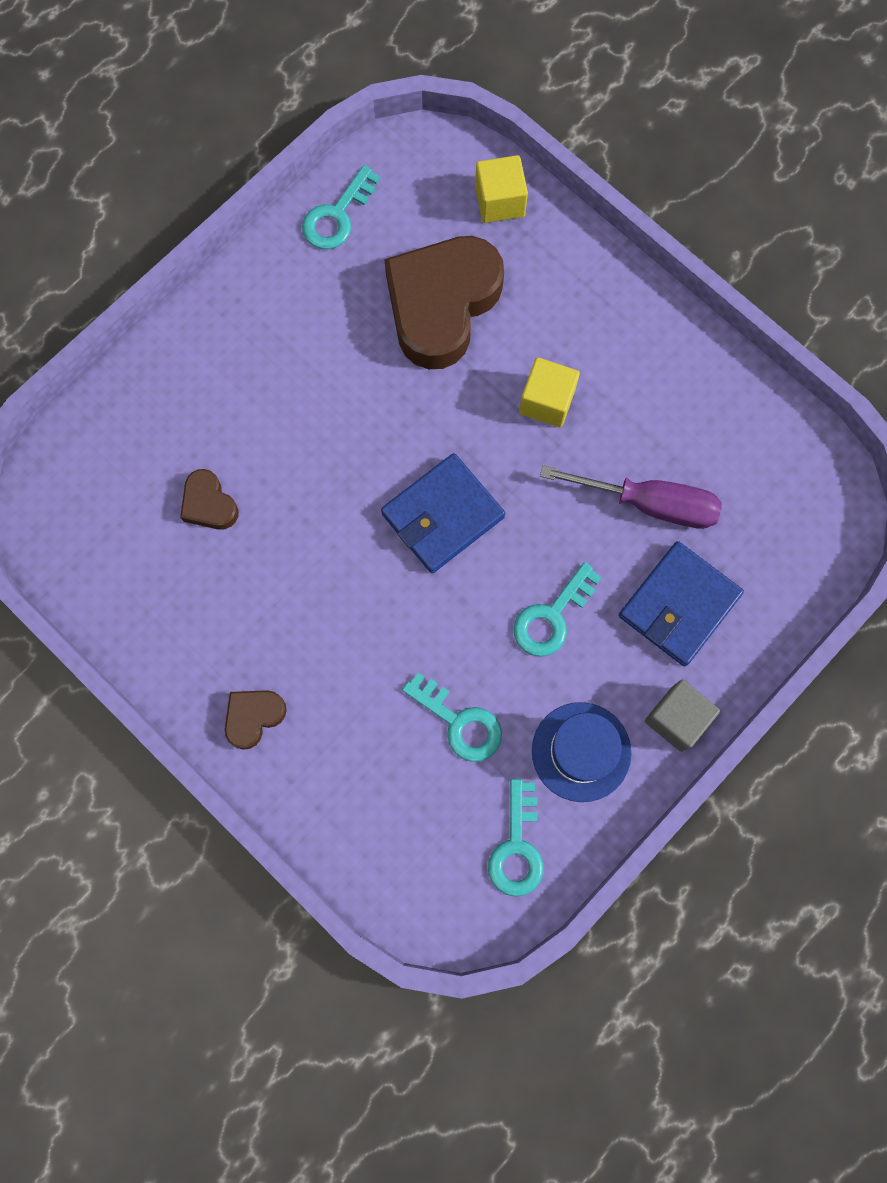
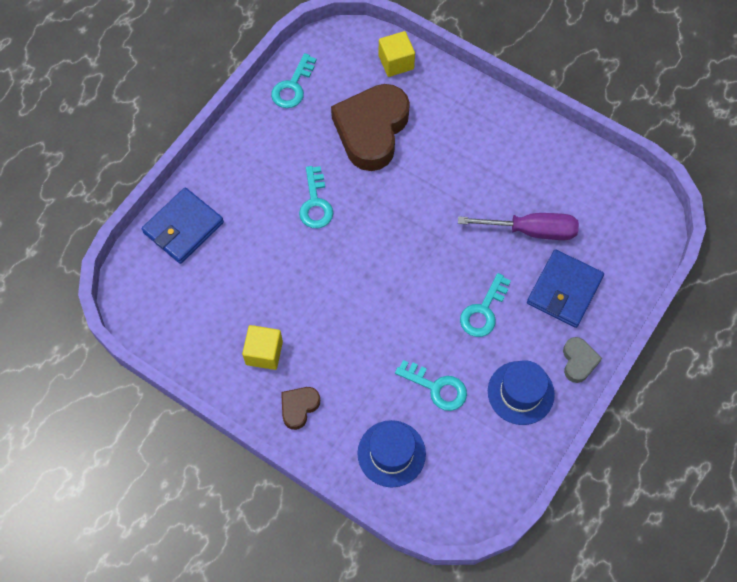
camera: 10 degrees left, 10 degrees down
(209, 504) = (243, 277): brown heart -> none
(374, 810) = (391, 453): none -> blue hat
(442, 515) = (399, 259): blue wallet -> blue wallet (183, 227)
(517, 847) = (491, 461): turquoise key -> turquoise key (315, 203)
(547, 401) = (452, 178): yellow cube -> yellow cube (264, 353)
(677, 719) = (578, 361): grey cube -> grey heart

